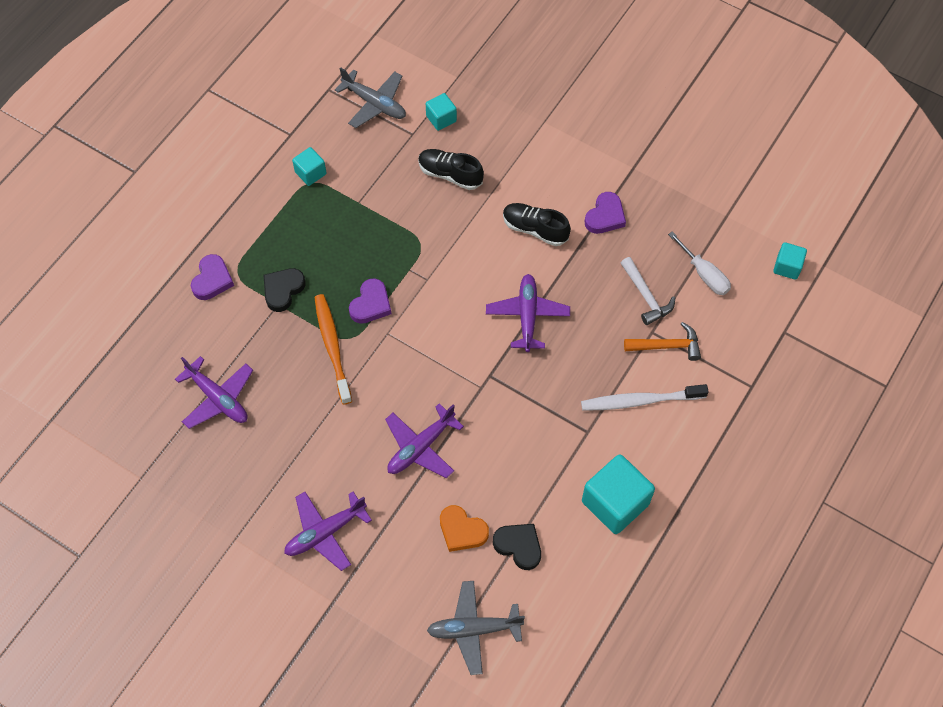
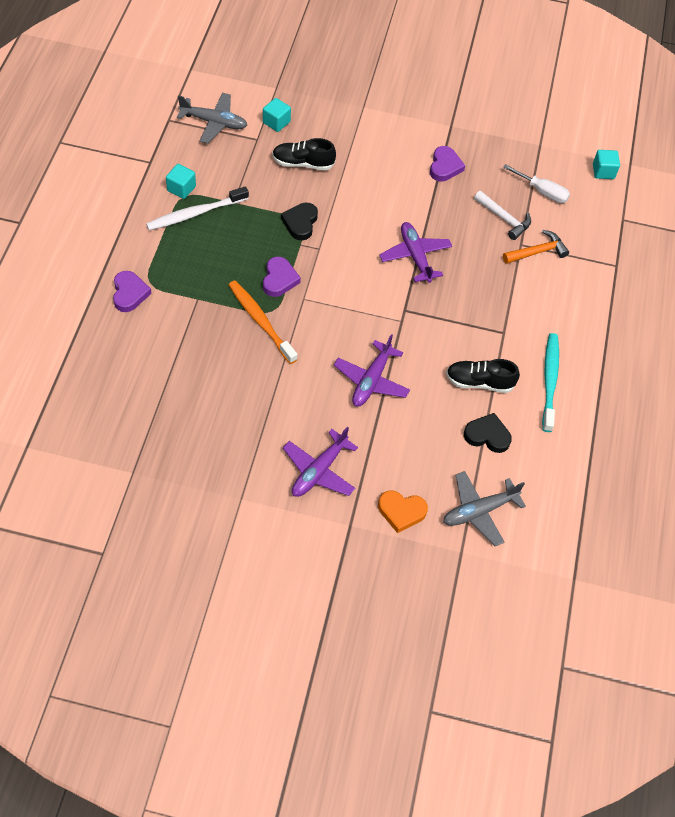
camera: 25 degrees left, 5 degrees down
(218, 398) = (176, 388): purple plane -> none
(283, 290) = (197, 286): black heart -> black heart (300, 223)
(462, 530) = (435, 436): orange heart -> orange heart (401, 511)
(535, 229) = (392, 189): black shoe -> black shoe (479, 382)
(615, 503) = (550, 380): turquoise cube -> turquoise toothbrush
(640, 401) = (534, 298): white toothbrush -> white toothbrush (195, 213)

